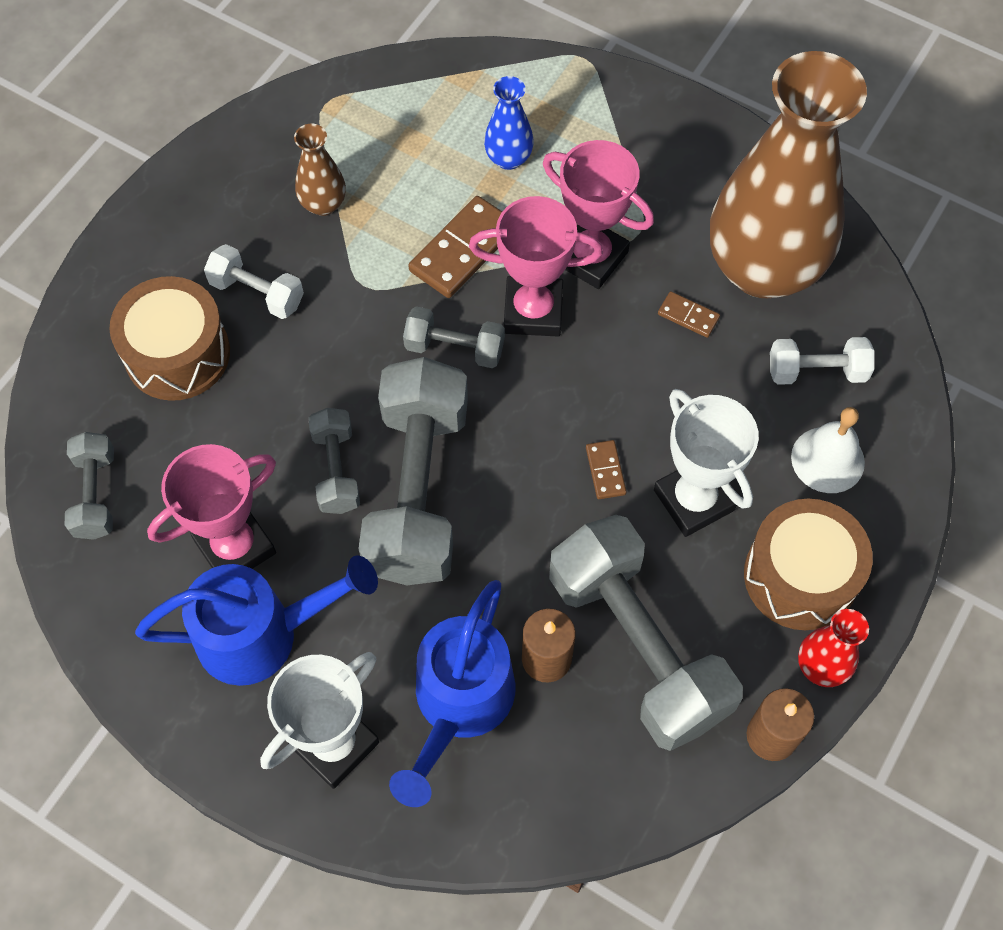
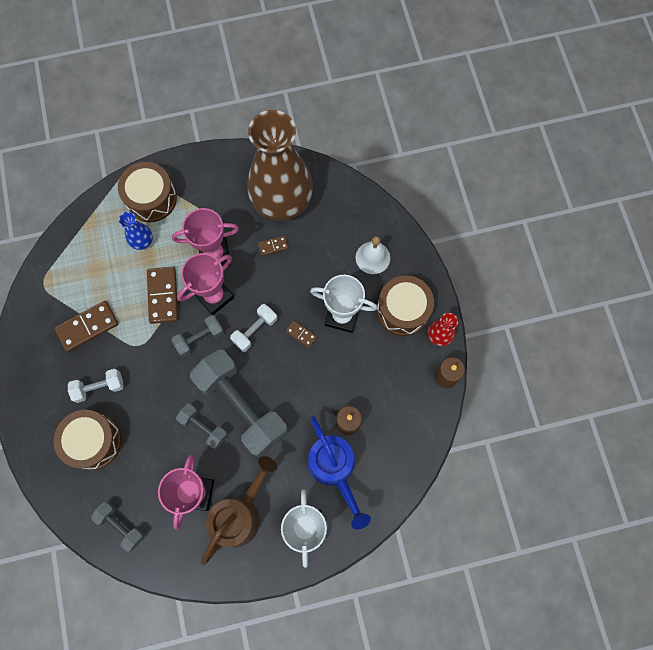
camera: 45 degrees left, 10 degrees up
(263, 634) = (240, 513): blue watering can -> brown watering can
(323, 204) = (87, 327): brown vase -> brown domino
(578, 114) = (151, 198): none -> brown drum
(638, 646) = (373, 388): grey dumbbell -> none
(816, 371) = (338, 226): white dumbbell -> white dumbbell (255, 330)

